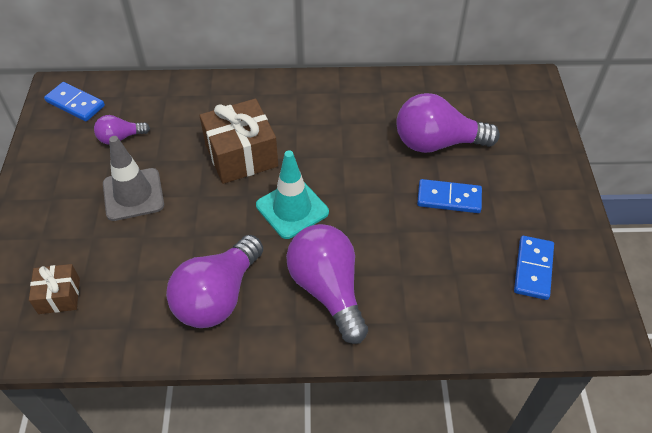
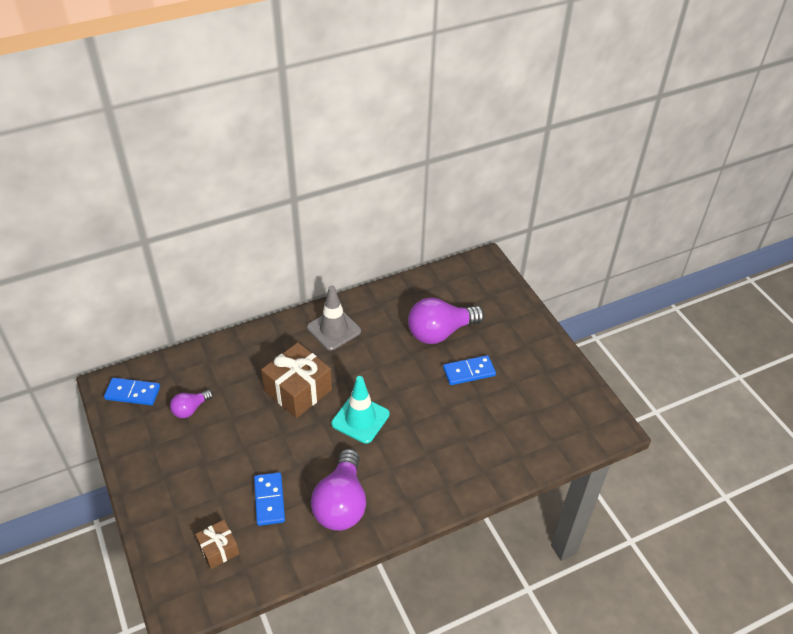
camera: 25 degrees left, 5 degrees down
(133, 194) = (230, 451): grey traffic cone -> grey traffic cone (334, 329)
(328, 290) = (418, 469): purple light bulb -> none
(533, 269) = (548, 403): blue domino -> blue domino (269, 500)

